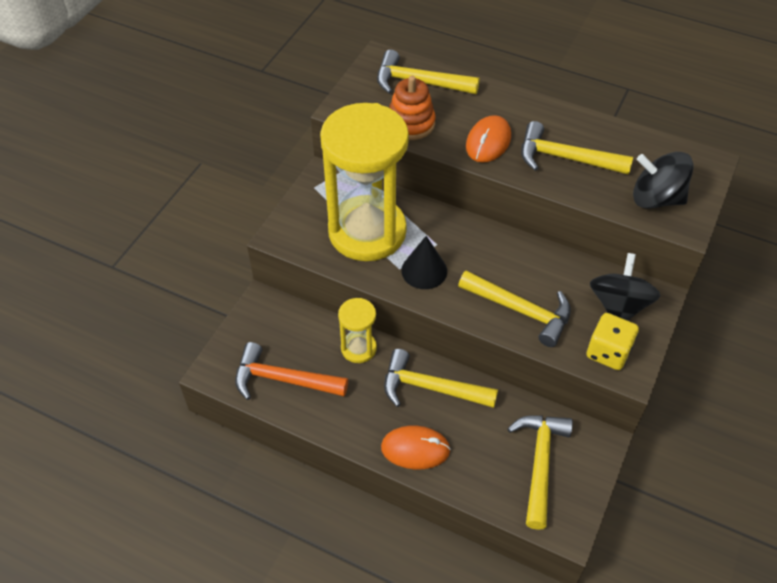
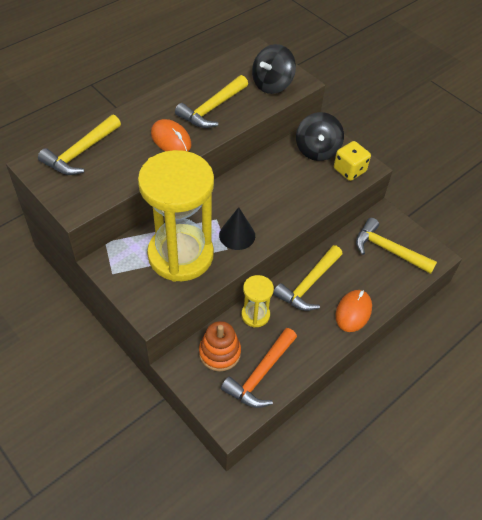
camera: 70 degrees left, 0 degrees up
(410, 123) = (122, 173): orange stacking toy -> orange stacking toy (219, 353)
(520, 311) = (298, 198): yellow hammer -> none
(618, 305) = (317, 150): black spinning top -> black spinning top turned 120 degrees counterclockwise

